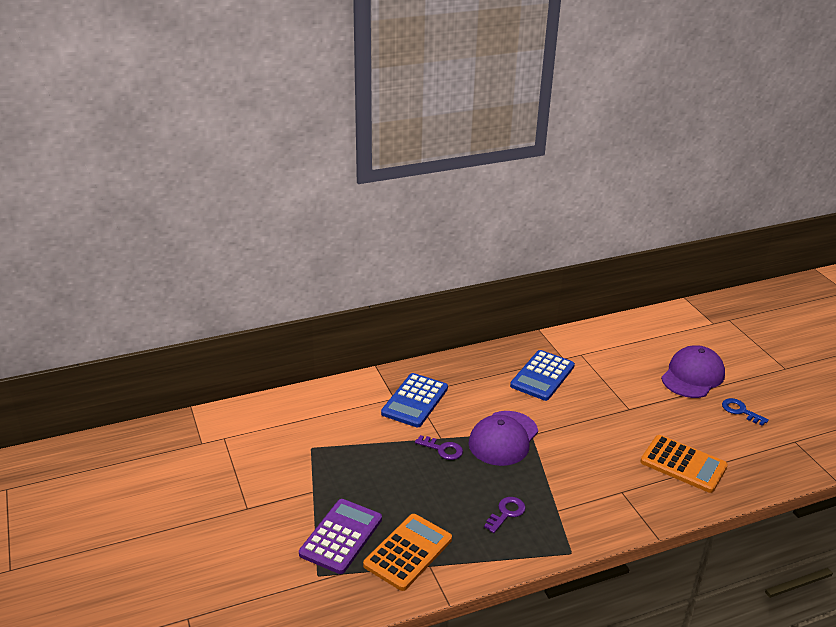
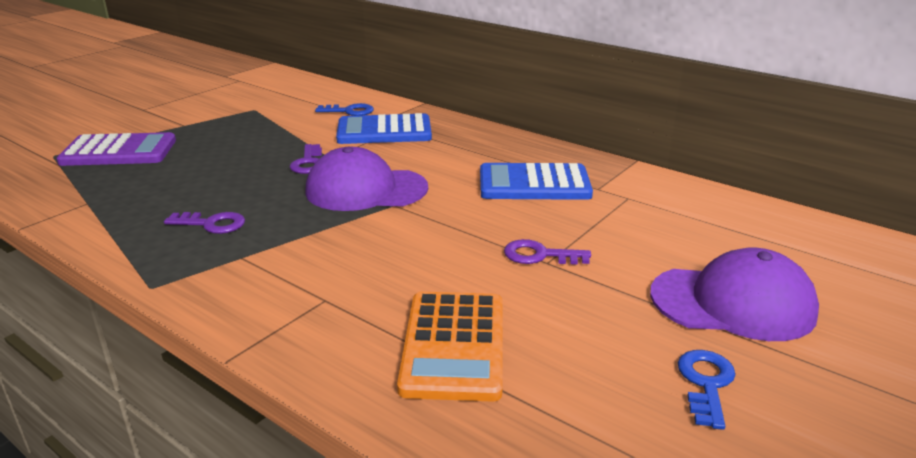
camera: 60 degrees right, 5 degrees down
(360, 403) = (349, 111): none -> blue key
(408, 552) = (106, 186): orange calculator -> none
(622, 408) = (540, 255): none -> purple key

